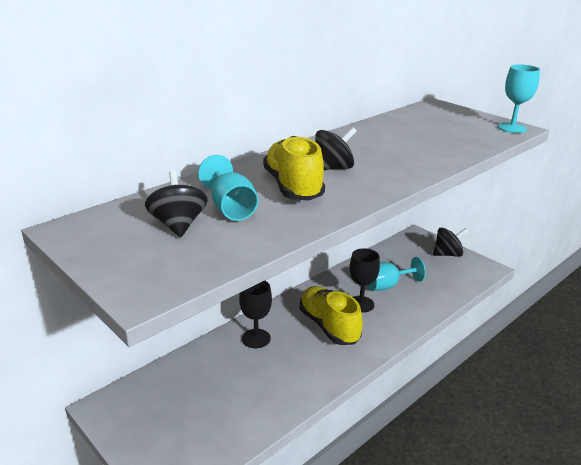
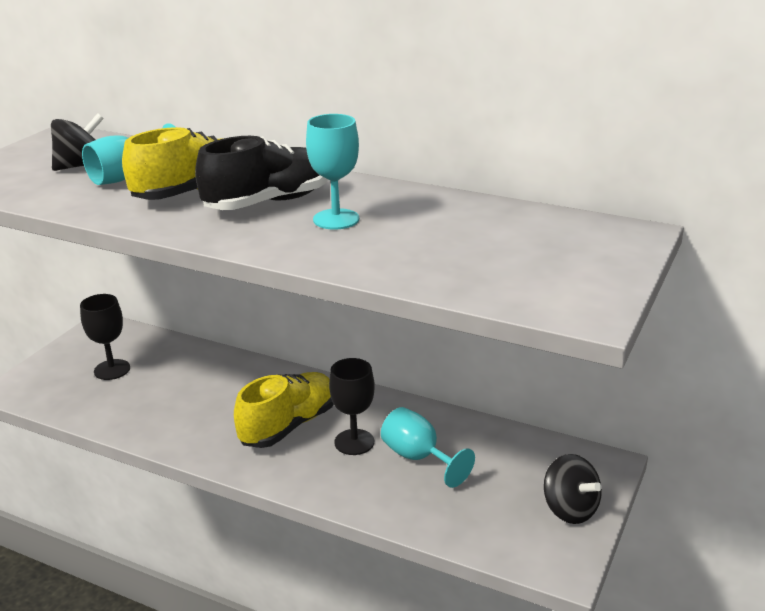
camera: 70 degrees right, 0 degrees up
(256, 338) = (237, 379): black goblet -> black goblet (112, 370)
(333, 168) = (268, 202): black spinning top -> black shoe
(512, 128) = (581, 307): turquoise goblet -> turquoise goblet (336, 219)

